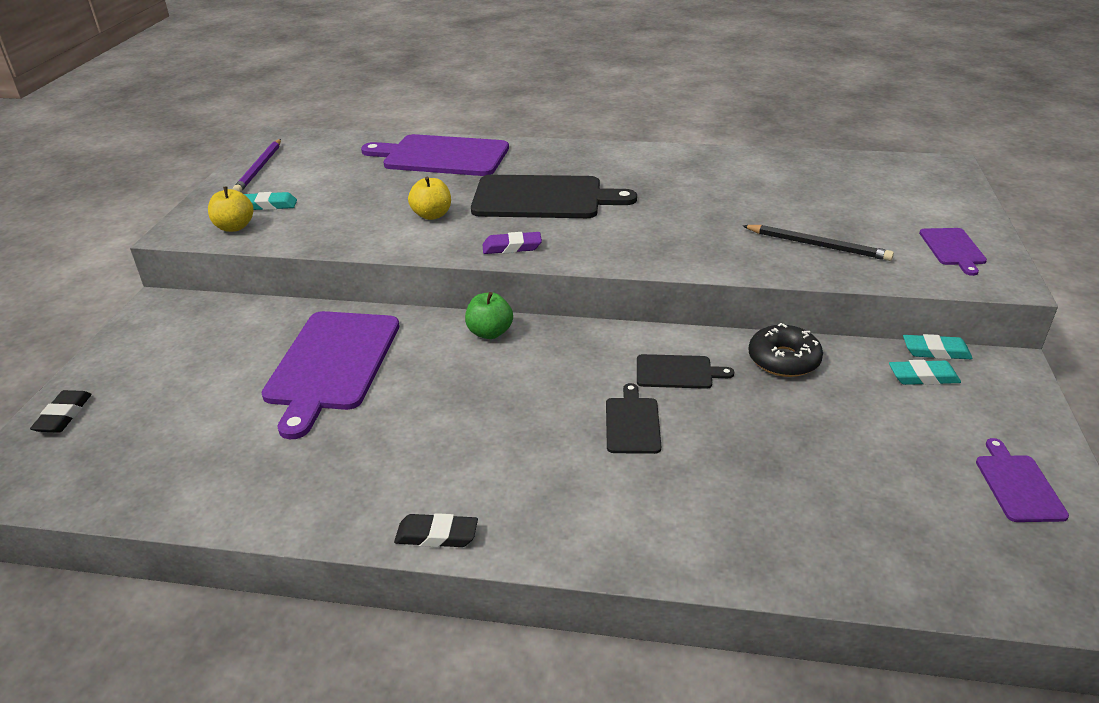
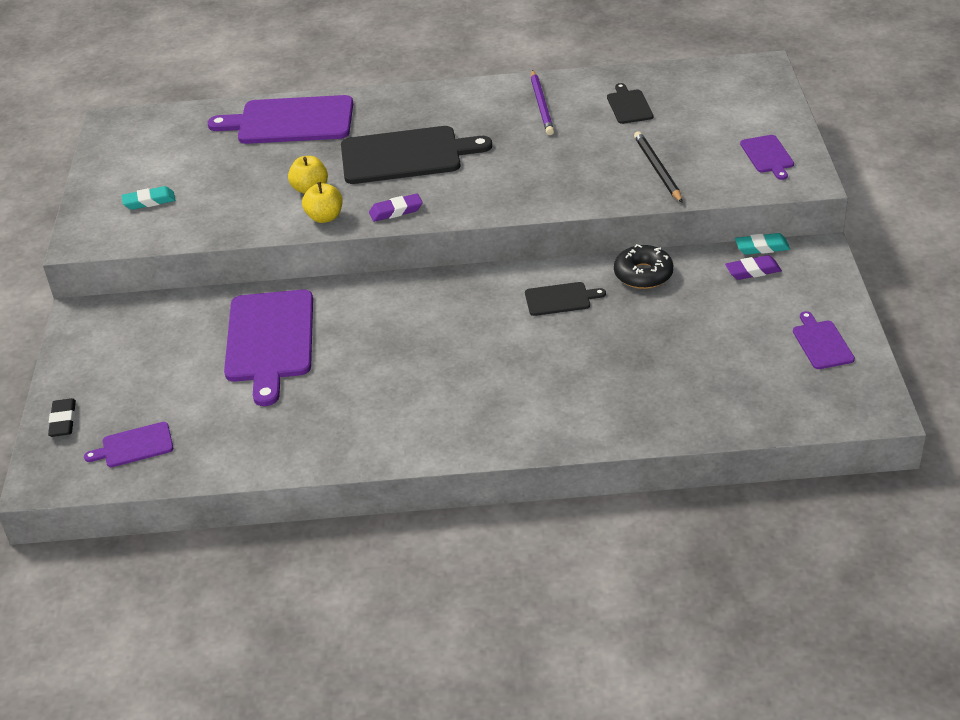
camera: 10 degrees left, 5 degrees up
(118, 460) = (134, 446): none -> purple cutting board
(234, 227) = (130, 229): yellow apple -> yellow apple (325, 217)
(259, 168) = (115, 161): purple pencil -> purple pencil (541, 105)
(436, 535) = (413, 452): black eraser -> none
(490, 333) = (394, 290): green apple -> none
(632, 423) = (534, 346): black cutting board -> black cutting board (629, 105)
(818, 245) = (657, 169): black pencil -> black pencil turned 120 degrees counterclockwise
(923, 377) = (753, 271): turquoise eraser -> purple eraser

